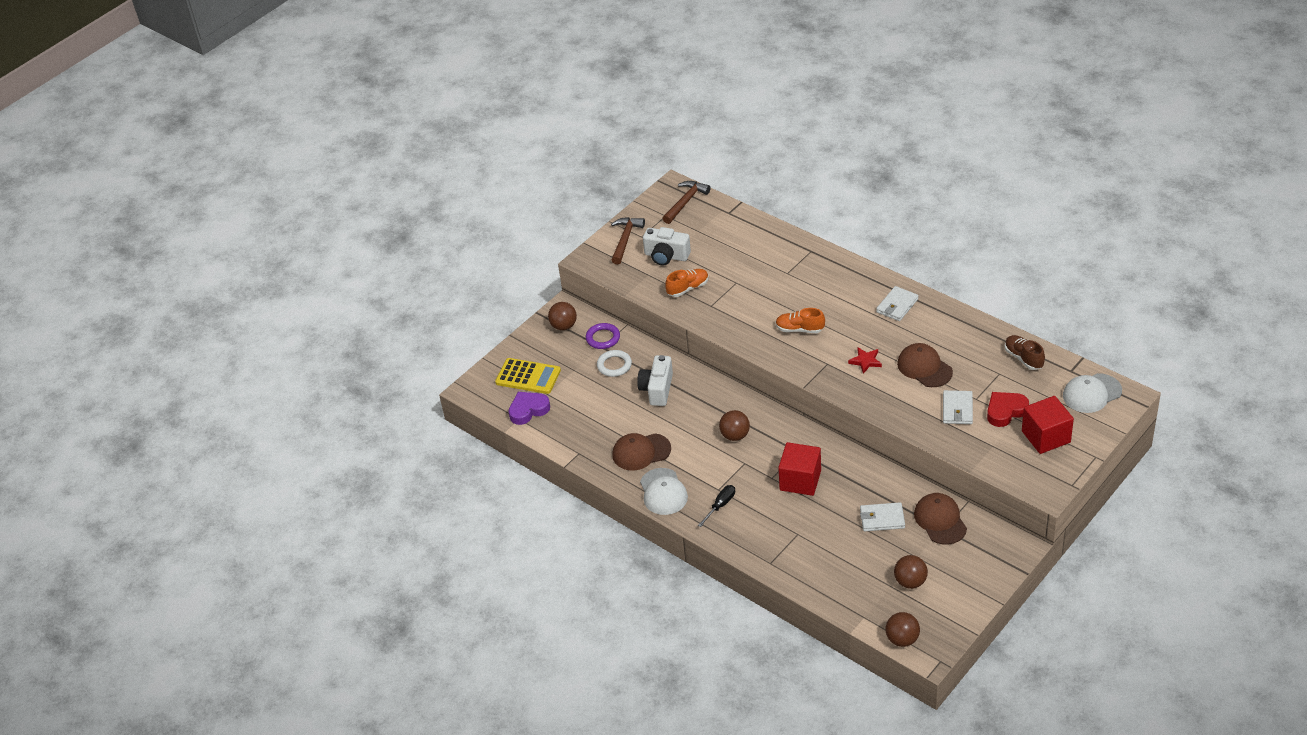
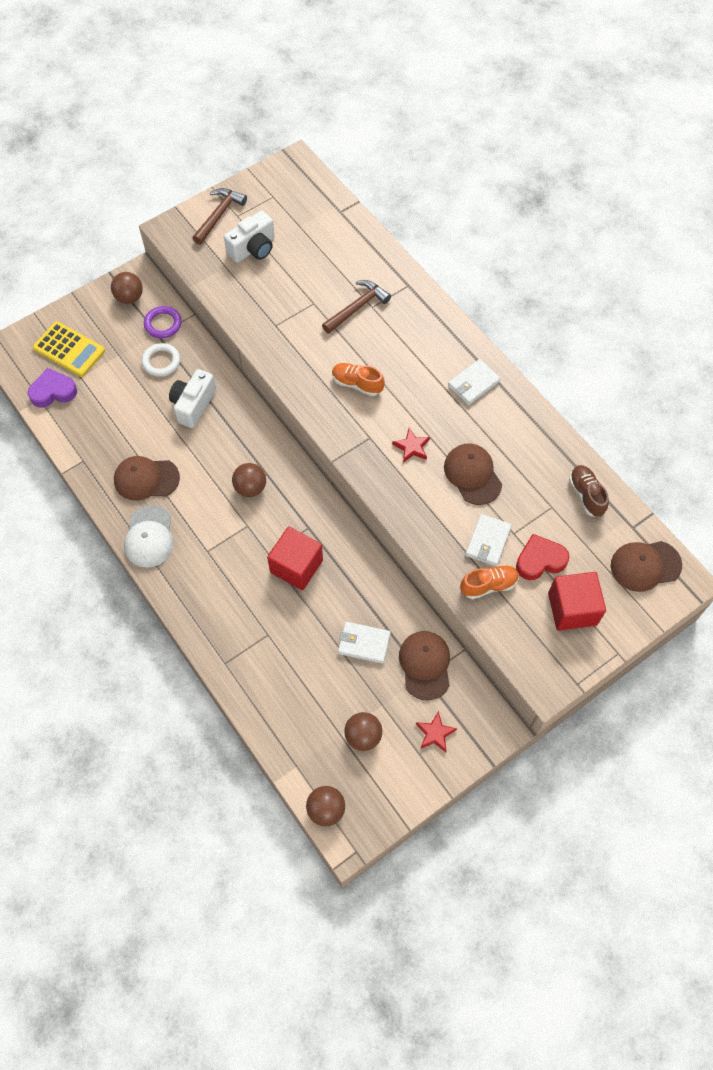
camera: 10 degrees right, 20 degrees up
(666, 256) = (253, 248): white camera -> white camera turned 75 degrees counterclockwise
(685, 202) = (300, 185): brown hammer -> brown hammer (357, 307)
(688, 288) = (259, 296): orange shoe -> orange shoe (488, 585)
(720, 505) = (201, 572): black screwdriver -> none
(969, 564) = (435, 733): none -> red star
(1091, 393) = (645, 565): white cap -> brown cap

